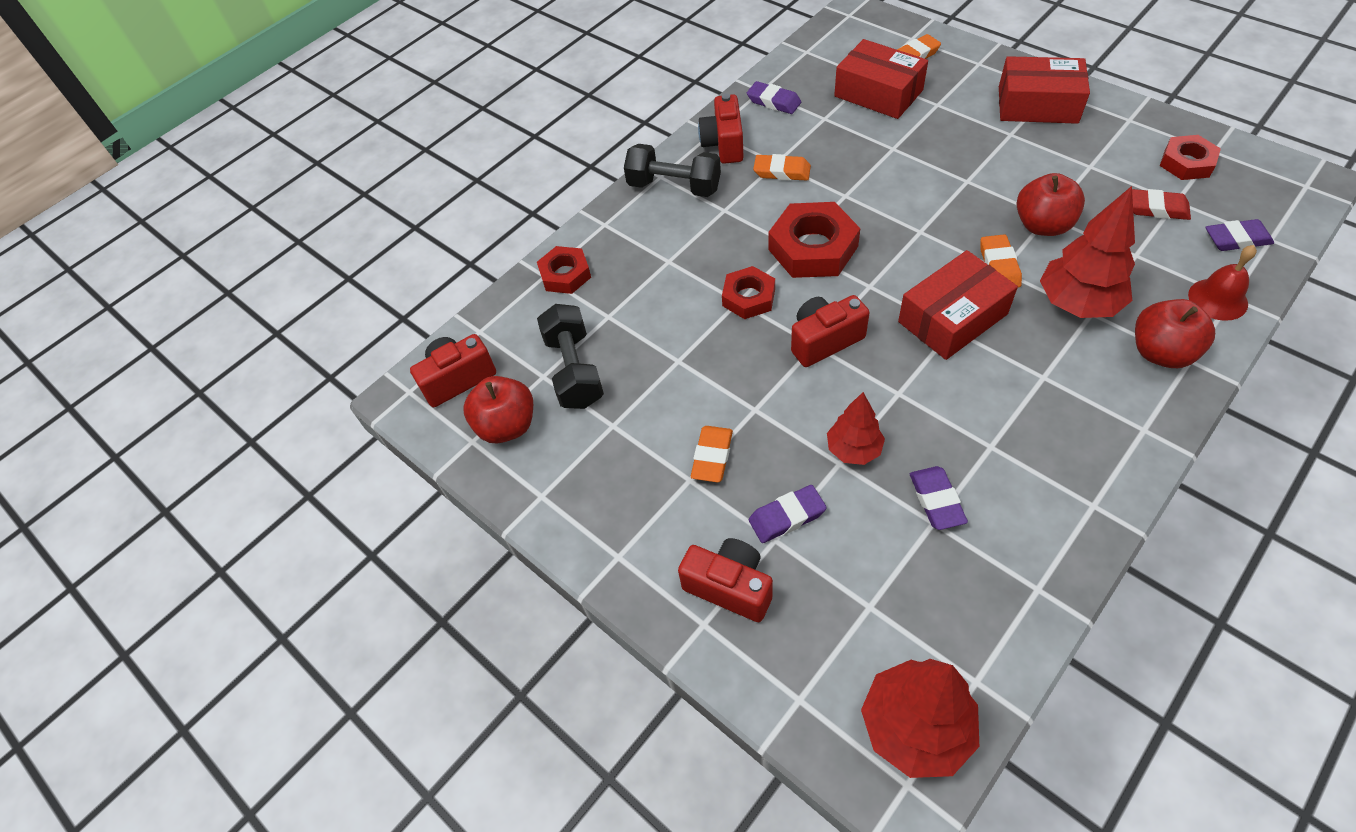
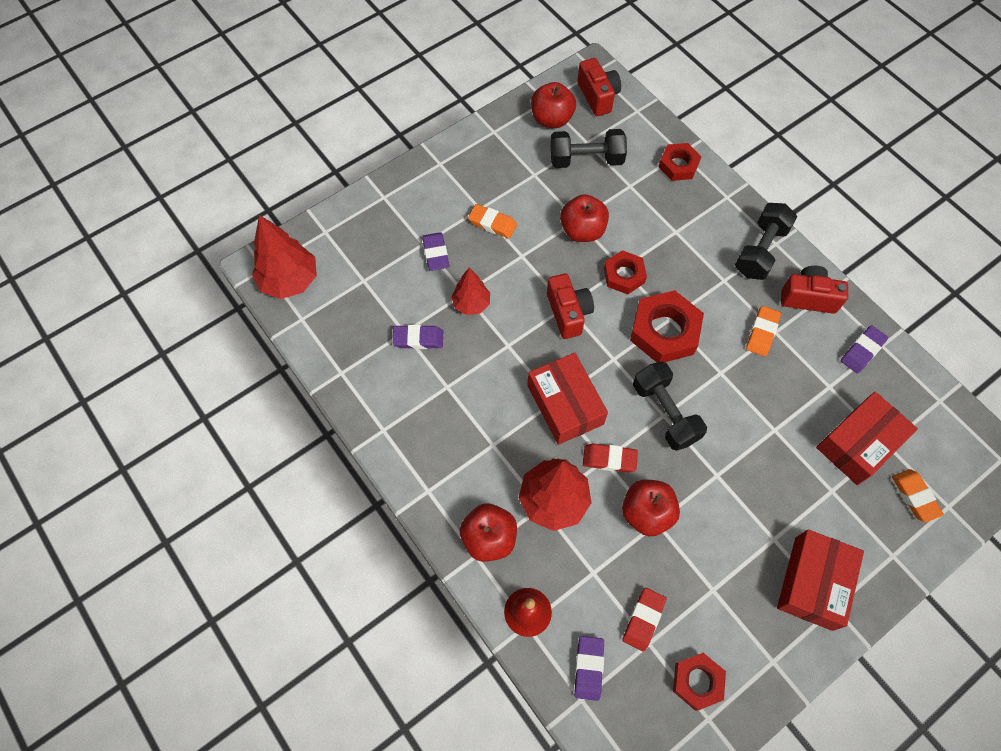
camera: 95 degrees right, 10 degrees up
(694, 351) = (582, 230): none -> red apple
(729, 587) = (401, 214): red camera -> none
(917, 230) = (665, 413): none -> black dumbbell
(999, 266) = (609, 459): orange eraser -> red eraser

